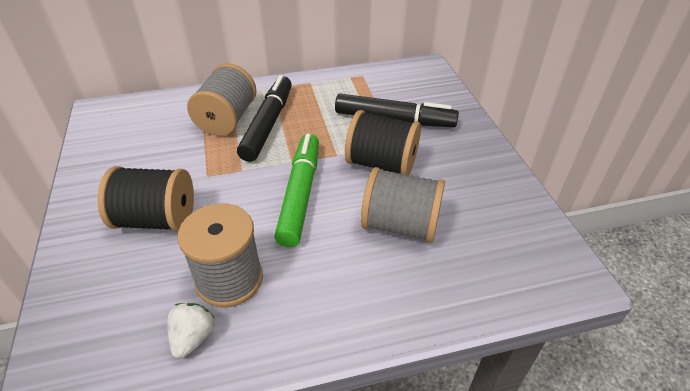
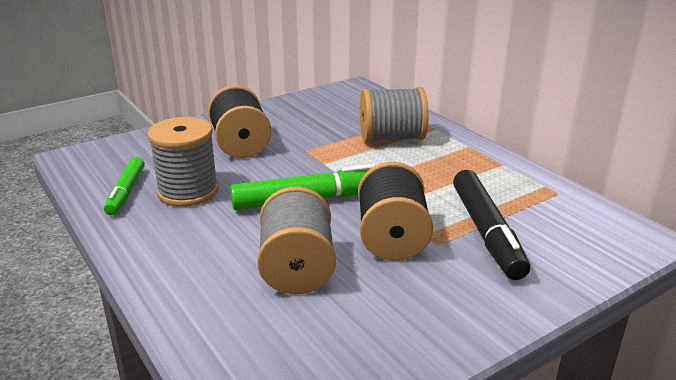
camera: 70 degrees right, 15 degrees down
(193, 337) = (126, 192): white strawberry -> green marker
(267, 125) = (402, 159): black marker -> none

